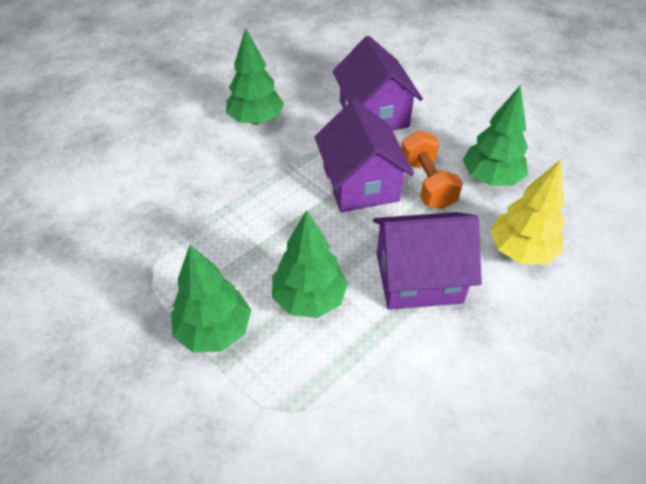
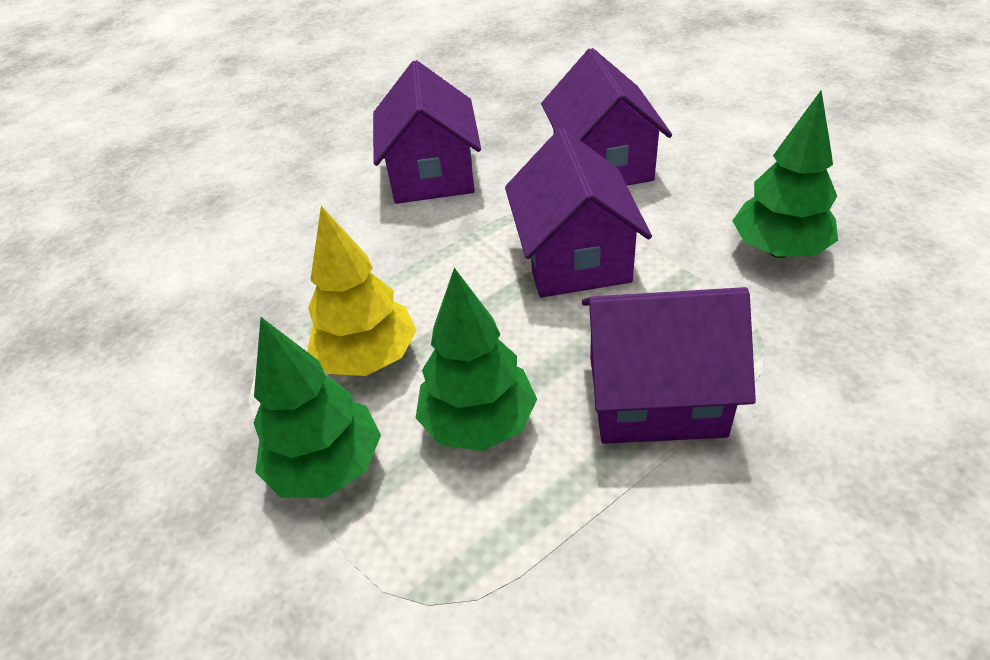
camera: 10 degrees right, 5 degrees down
(256, 120) = (432, 175): green tree -> purple house
(427, 183) = (677, 257): orange dumbbell -> none
(521, 251) = (827, 358): yellow tree -> yellow tree (368, 358)

